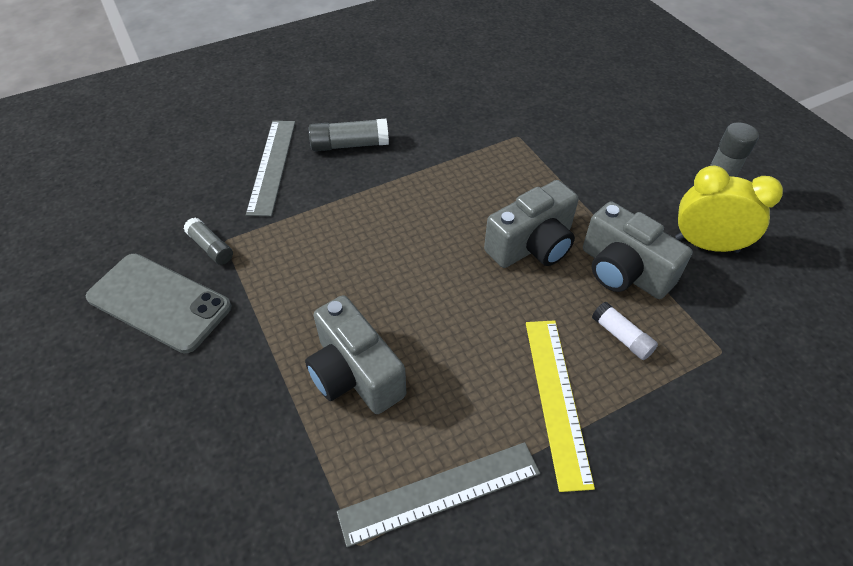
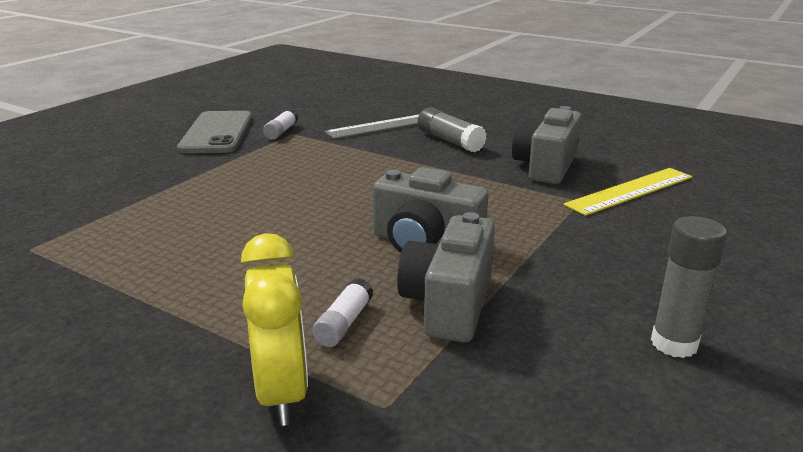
camera: 60 degrees right, 25 degrees down
(211, 247) = (281, 132): grey glue stick -> white glue stick
(355, 373) = (196, 206): grey camera -> grey camera (546, 167)
(440, 492) = (89, 269): grey ruler -> none
(557, 399) = (227, 302): yellow ruler -> yellow ruler (630, 191)
(706, 245) = (571, 357): yellow clock -> yellow clock (282, 392)

